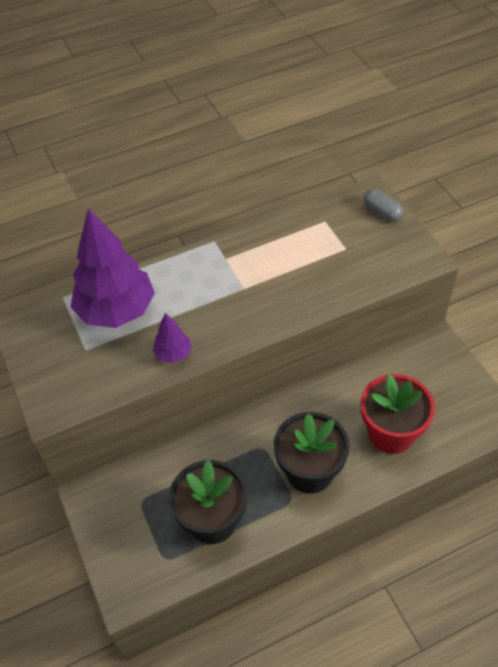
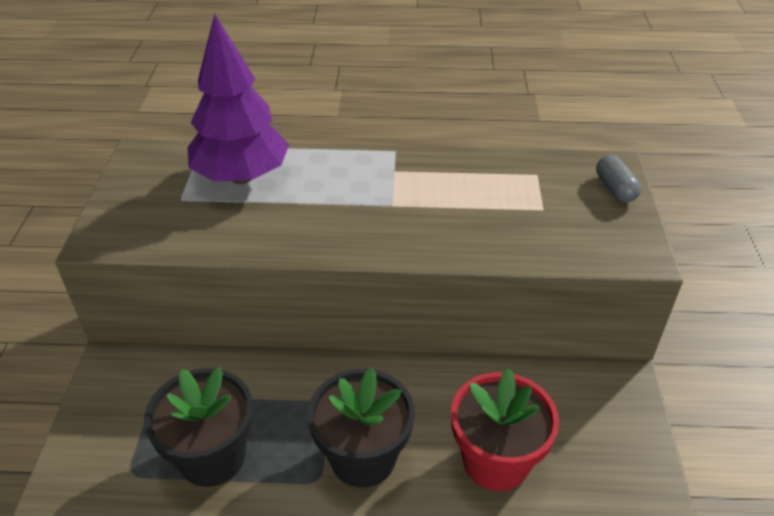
camera: 25 degrees right, 10 degrees down
(173, 354) = (264, 238): purple tree -> none

